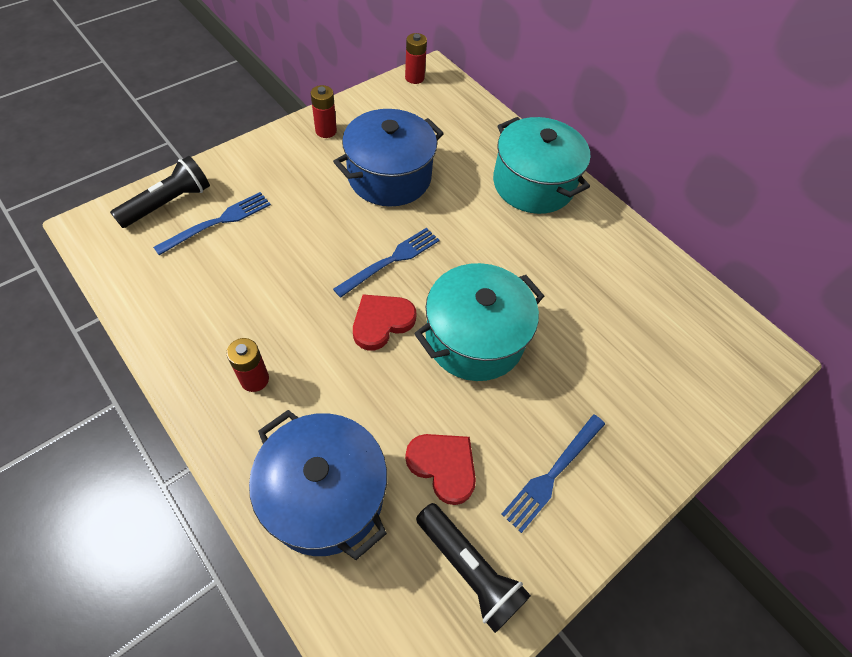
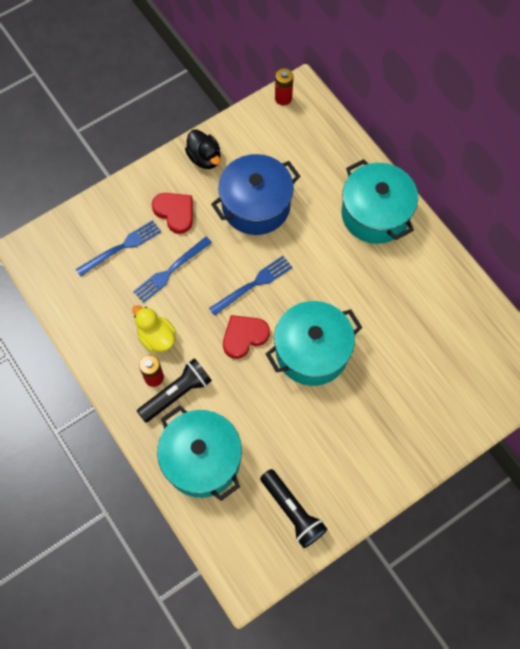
camera: 10 degrees right, 10 degrees up
(168, 203) = (82, 229): black flashlight -> black flashlight (176, 394)
(260, 327) = (156, 337): none -> yellow duck
(325, 495) = (202, 459): blue pot -> turquoise pot
(326, 131) = (204, 158): red battery -> black duck
(443, 466) = (281, 445): red heart -> red heart (175, 212)
(552, 473) = (356, 454): blue fork -> blue fork (170, 271)

